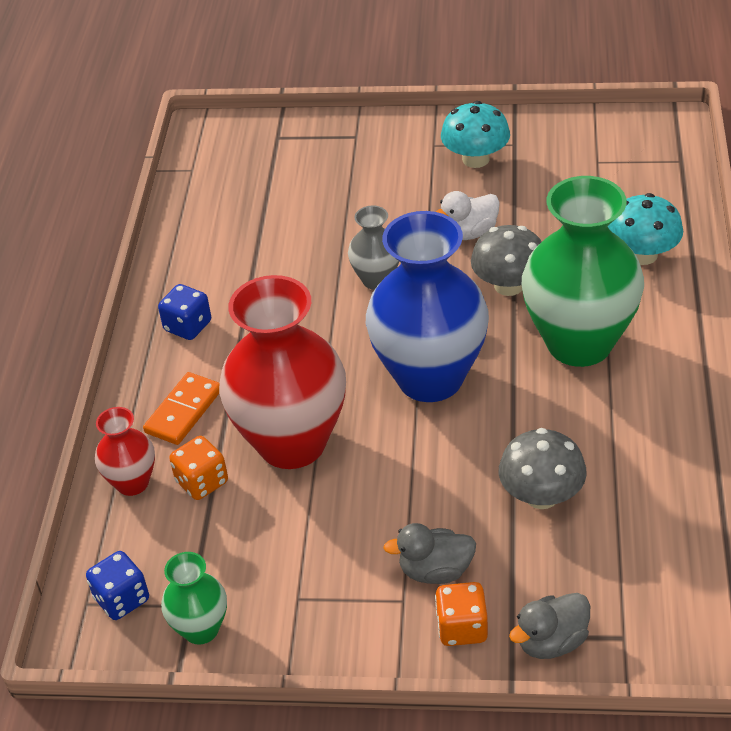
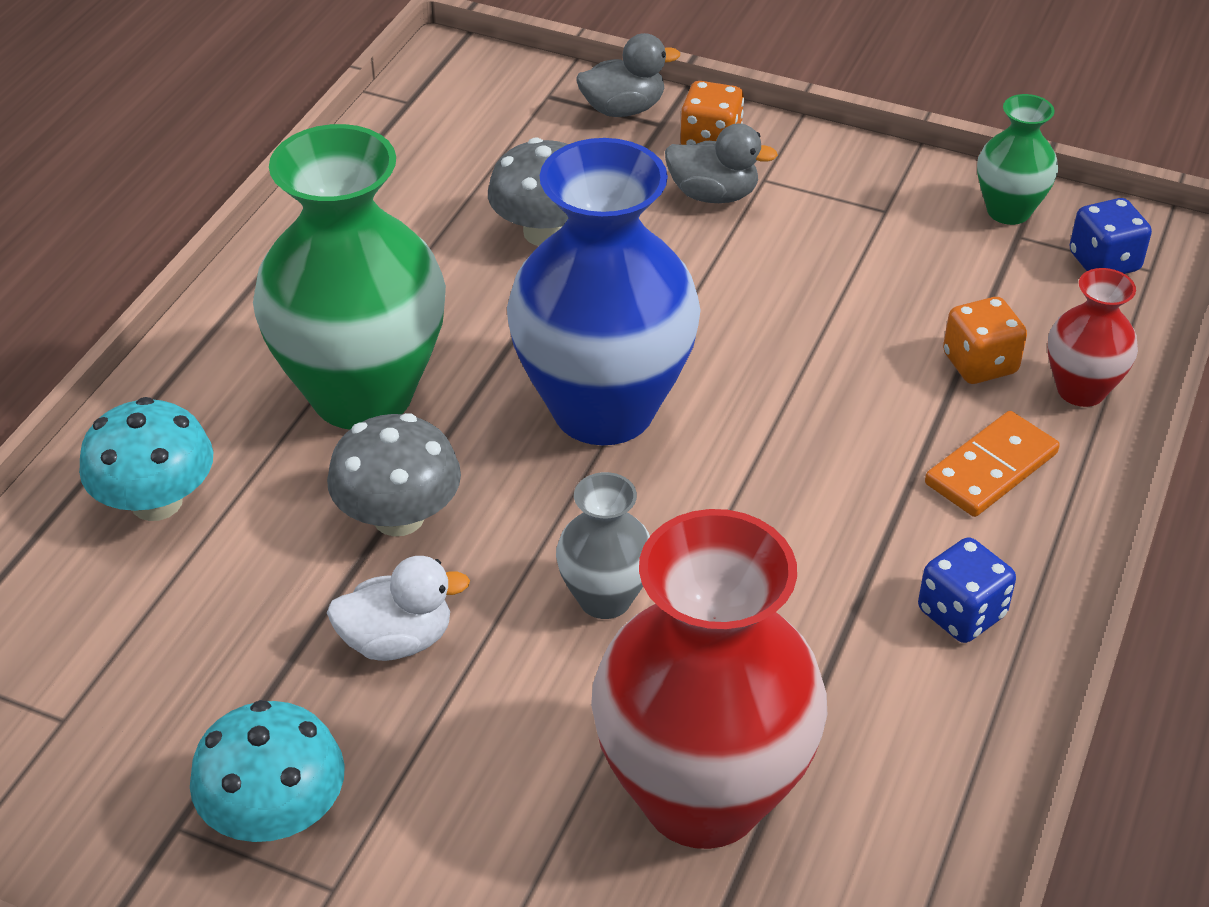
camera: 165 degrees left, 0 degrees up
(292, 443) = (838, 378): red vase -> red vase (702, 796)

